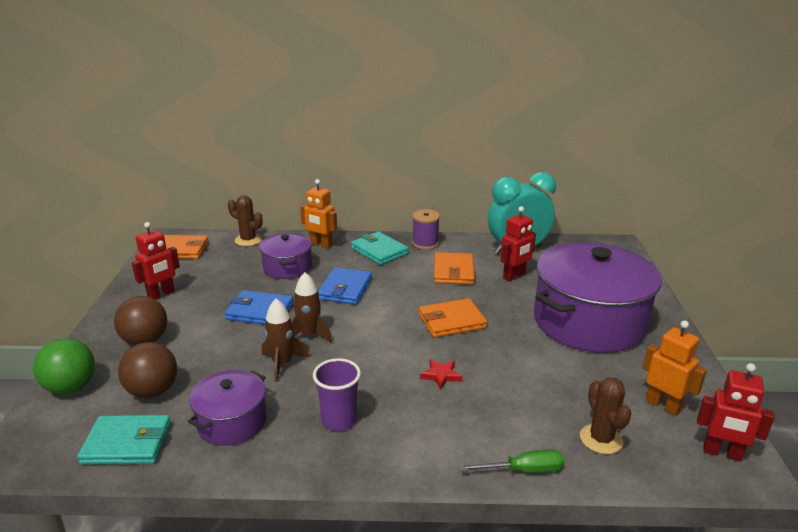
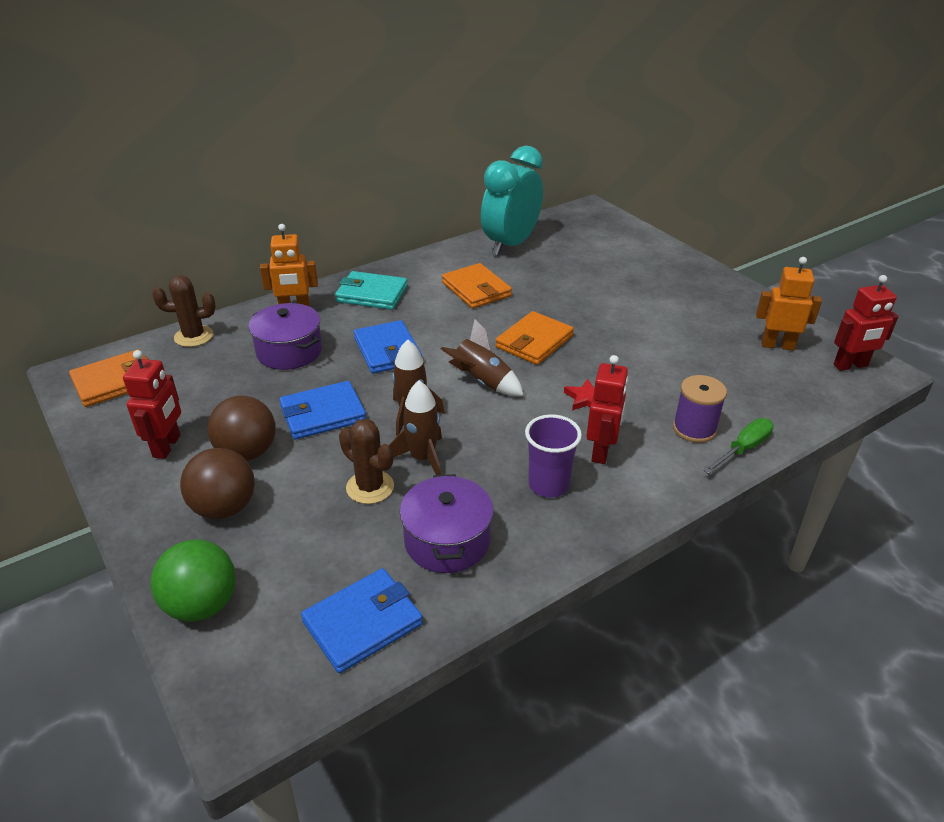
camera: 35 degrees left, 10 degrees up
(127, 443) = (362, 623): turquoise wallet -> blue wallet
(152, 391) = (314, 556): brown ball -> brown ball (247, 452)
(381, 333) = (482, 382): none -> brown rocket
(425, 243) = (411, 268): purple spool -> purple spool (694, 429)
(514, 276) = (538, 273): red robot -> red robot (601, 451)
(588, 322) = (648, 294): purple pot -> none
(601, 439) = (767, 394): brown cactus -> brown cactus (370, 487)

